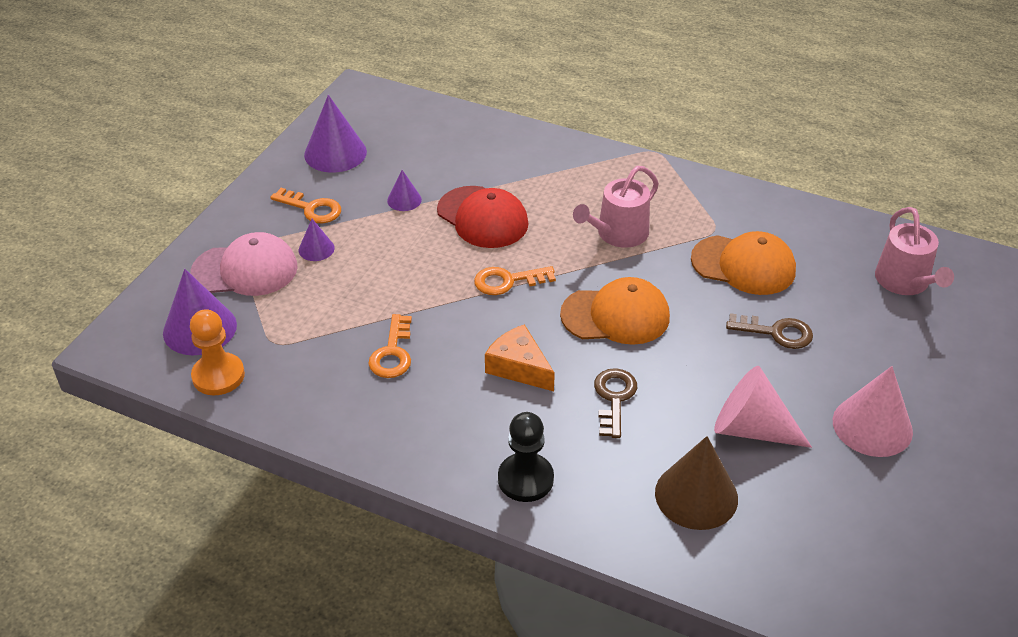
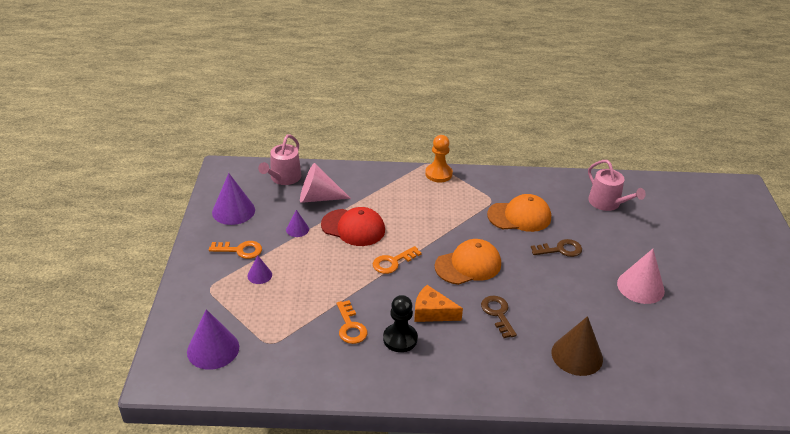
camera: 25 degrees left, 5 degrees down
(218, 376) = (245, 376): orange pawn -> orange pawn (438, 174)
(245, 270) = (220, 302): pink cap -> none
(525, 479) = (478, 378): black pawn -> black pawn (400, 339)
(618, 234) = (439, 217): pink watering can -> pink watering can (283, 178)
(751, 428) = (581, 308): pink cone -> pink cone (318, 198)

